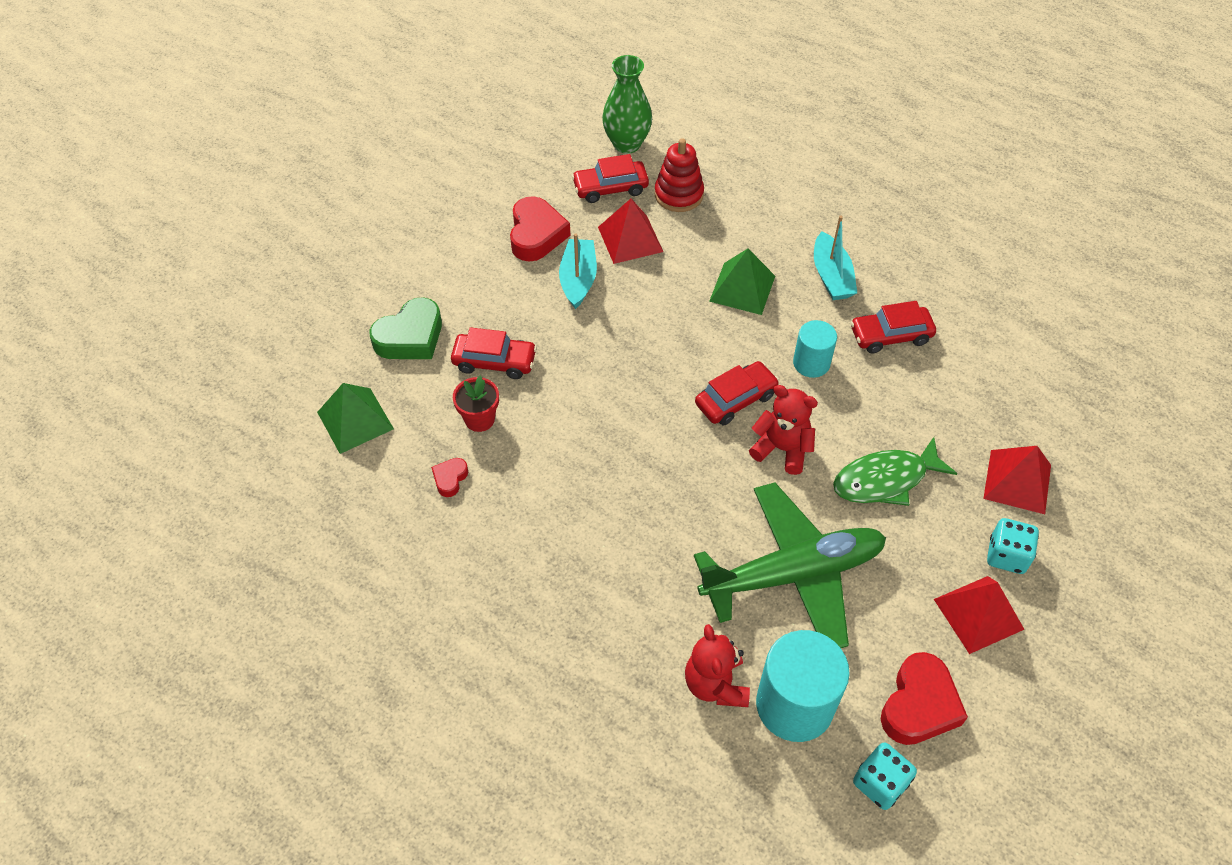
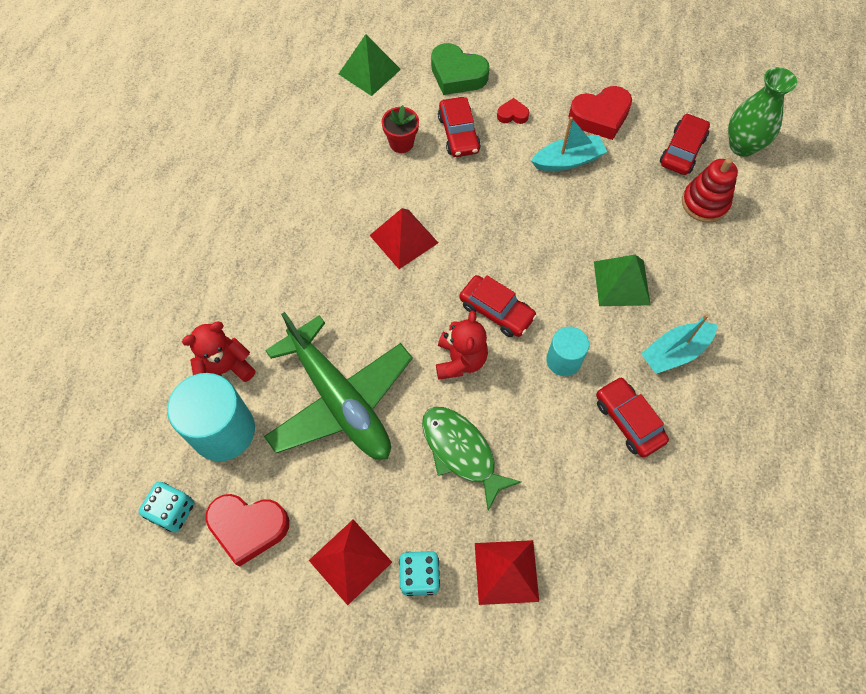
camera: 70 degrees right, 10 degrees up
(450, 479) = (342, 144): red heart -> red heart (512, 115)
(610, 188) = (682, 150): red car -> red car turned 60 degrees clockwise
(630, 239) = (632, 183): red pyramid -> red pyramid (403, 239)

